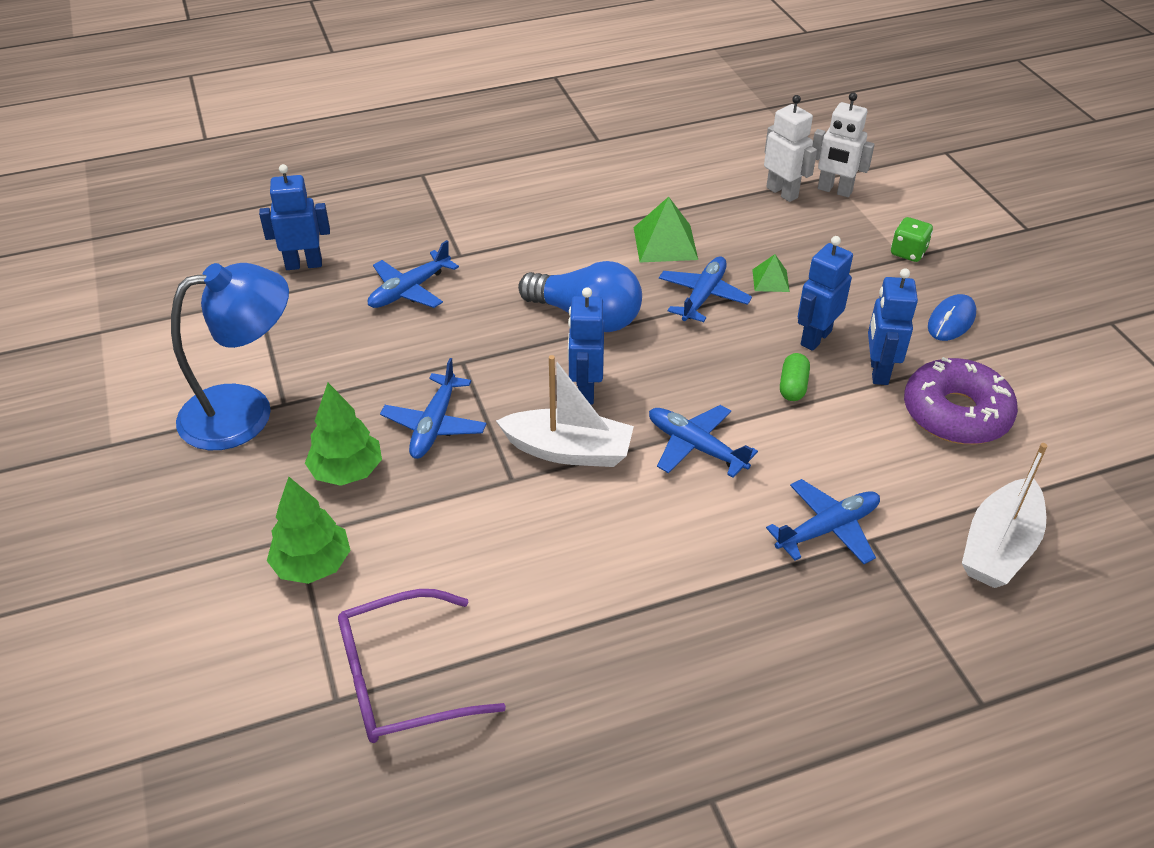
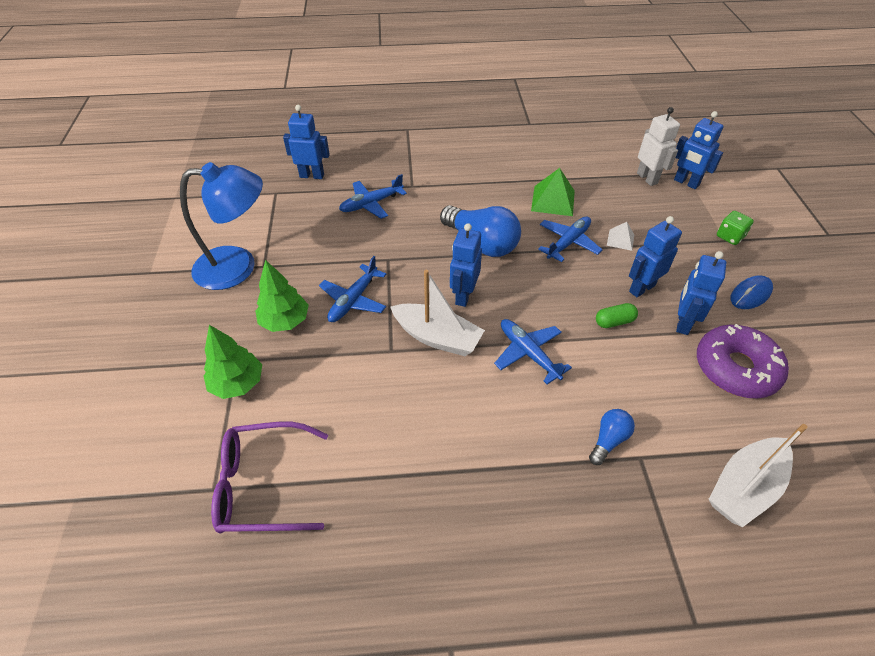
camera: 15 degrees right, 5 degrees up
(770, 280) = (620, 240): green pyramid -> white pyramid
(793, 386) = (614, 322): green capsule -> green capsule turned 45 degrees clockwise
(827, 529) = (608, 440): blue plane -> blue light bulb
(834, 190) = (686, 183): white robot -> blue robot

